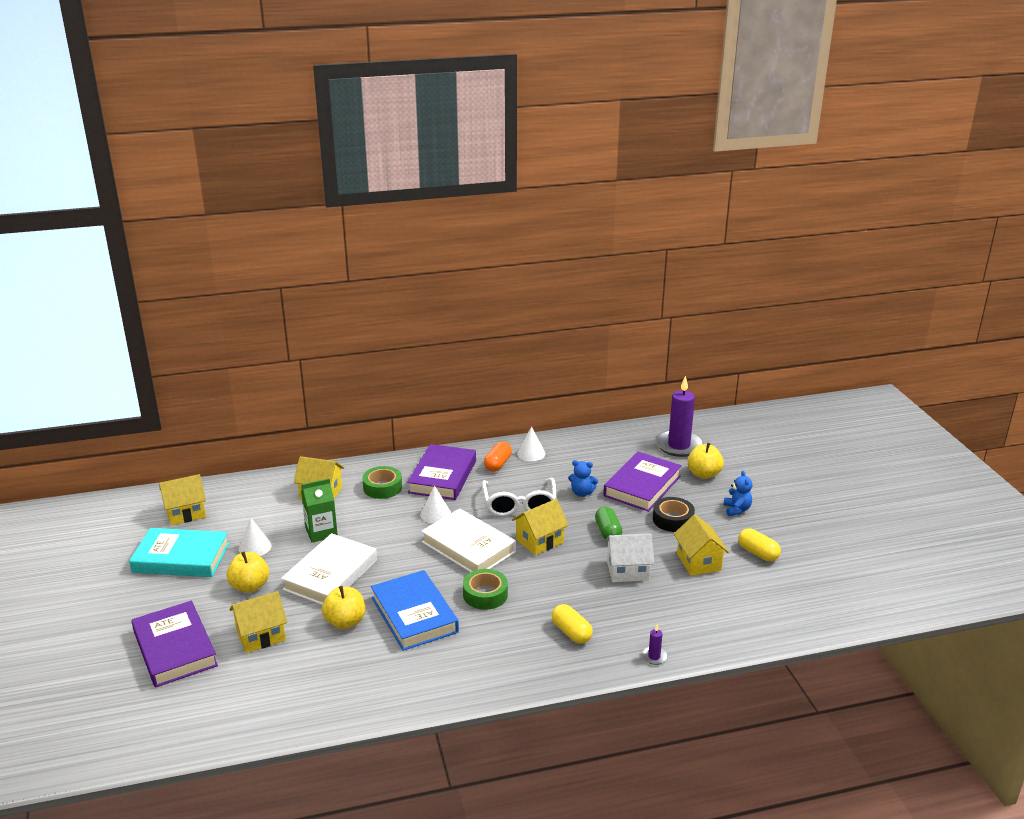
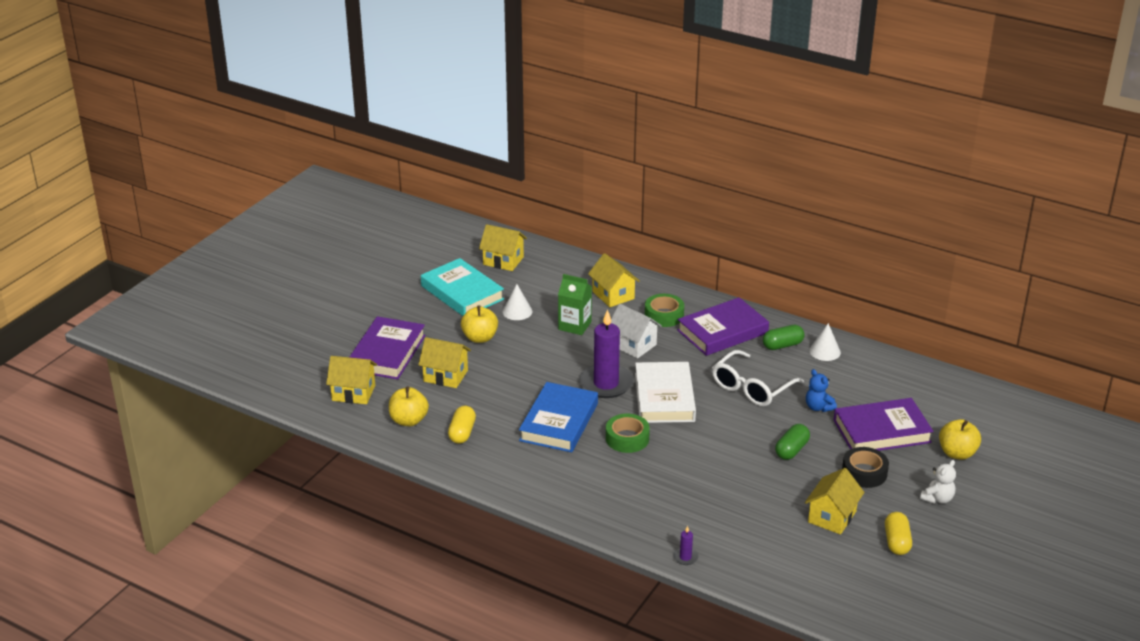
camera: 45 degrees right, 5 degrees up
(330, 575) = (541, 360): white book -> none
(345, 622) = (508, 399): yellow apple -> yellow apple (409, 420)
(435, 514) = (675, 358): white cone -> none
(498, 464) = (782, 345): orange capsule -> green capsule
(539, 541) = (725, 424): yellow house -> yellow house (353, 393)
(571, 632) = (650, 502): yellow capsule -> yellow capsule (462, 433)
(627, 571) = (761, 488): white house -> white house (633, 345)
(679, 445) = (974, 416): purple candle -> purple candle (606, 384)
(737, 510) = (937, 498): blue teddy bear -> white teddy bear

